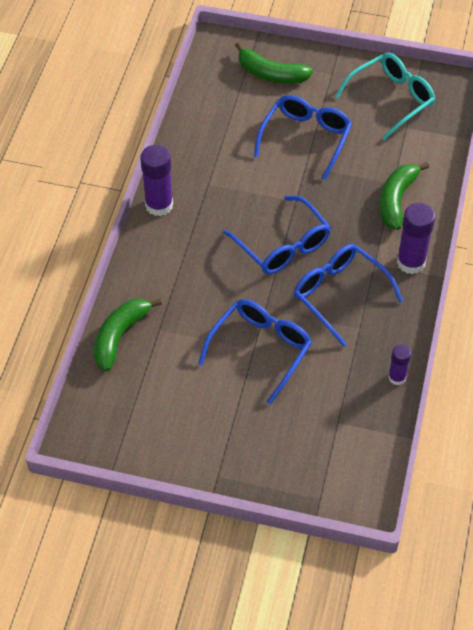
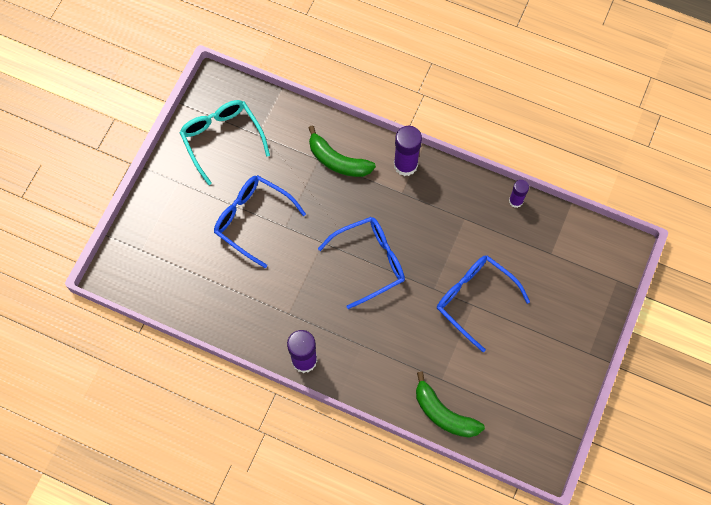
camera: 80 degrees left, 15 degrees up
(271, 74) = (165, 235): green banana -> none
(339, 294) = (429, 227): blue glasses -> none

